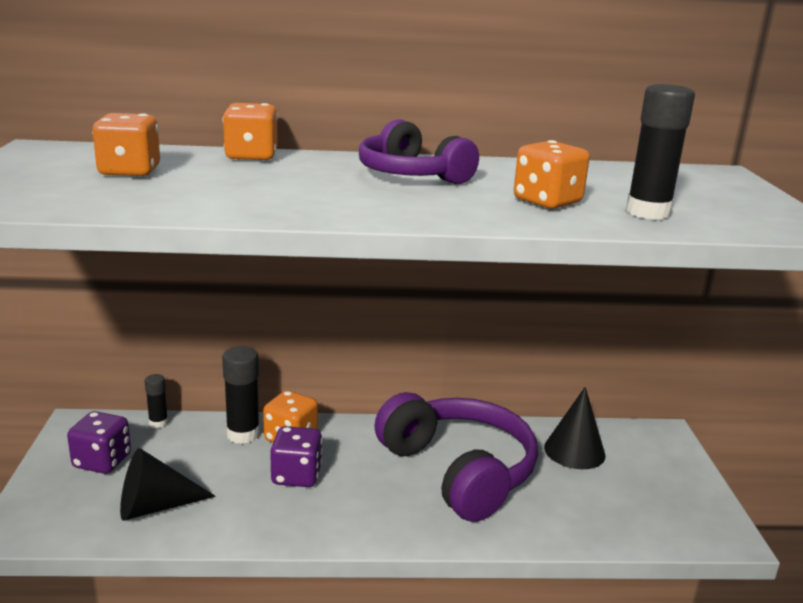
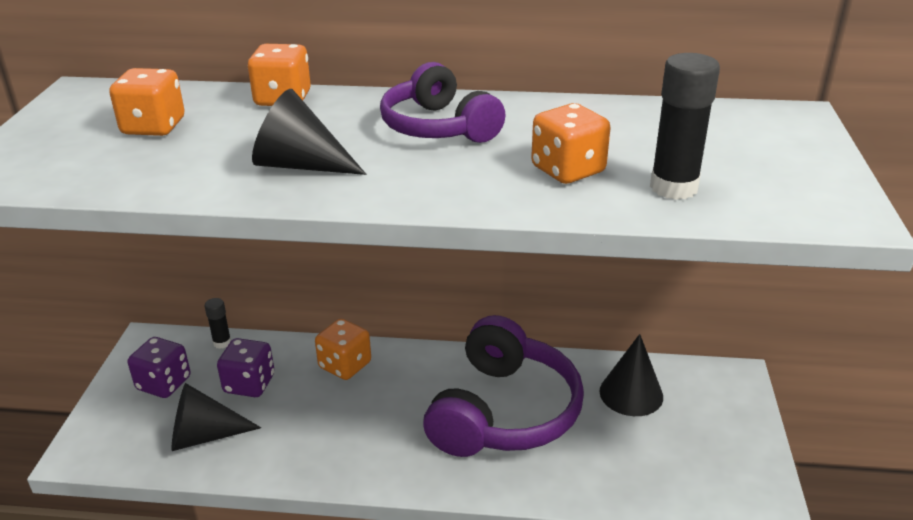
camera: 10 degrees right, 10 degrees up
(243, 434) = (300, 359): black glue stick -> none
(292, 196) = (300, 165): none -> black cone
(296, 475) = (342, 409): purple dice -> purple dice (249, 384)
(458, 471) = (503, 412): purple headphones -> purple headphones turned 45 degrees clockwise

